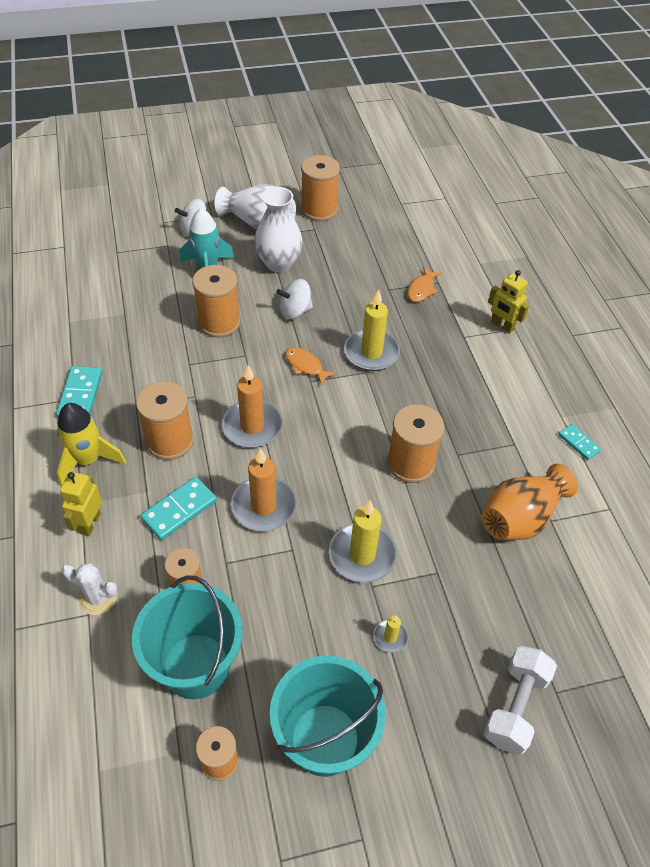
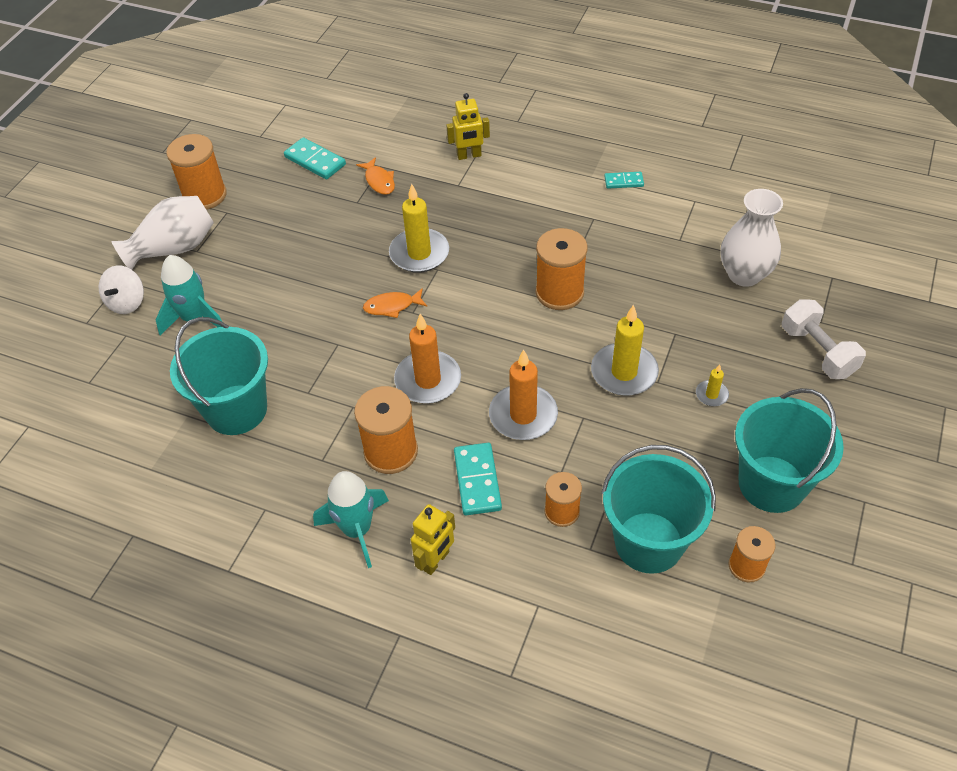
camera: 50 degrees left, 0 degrees up
(80, 395) = (265, 501): turquoise domino -> turquoise domino (315, 161)
(88, 460) = (357, 530): yellow rocket -> turquoise rocket
(90, 523) = (436, 560): yellow robot -> yellow robot turned 105 degrees counterclockwise
(98, 598) = (526, 589): white cactus -> none
(146, 335) = (236, 410): none -> turquoise bucket
(219, 322) = (277, 344): orange spool -> none
(278, 263) = (244, 261): white vase -> white vase (744, 274)
(295, 311) = (318, 280): white spinning top -> none
(520, 517) = (664, 255): orange vase -> none

